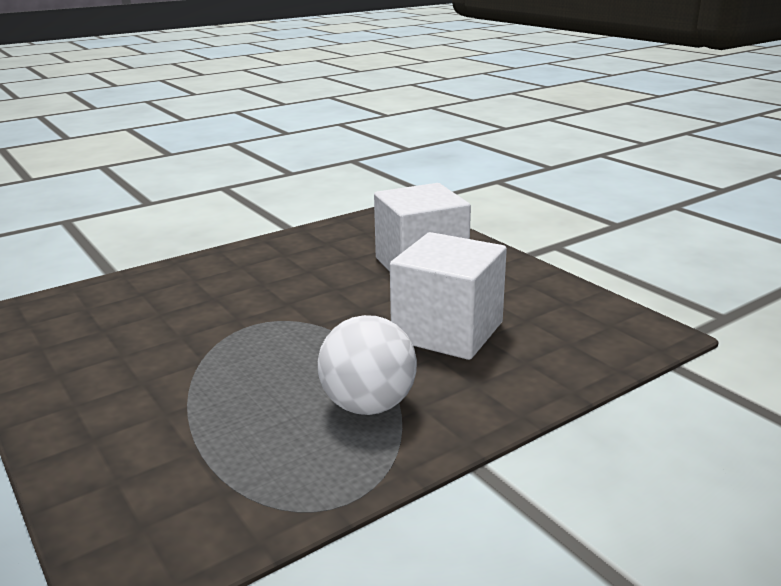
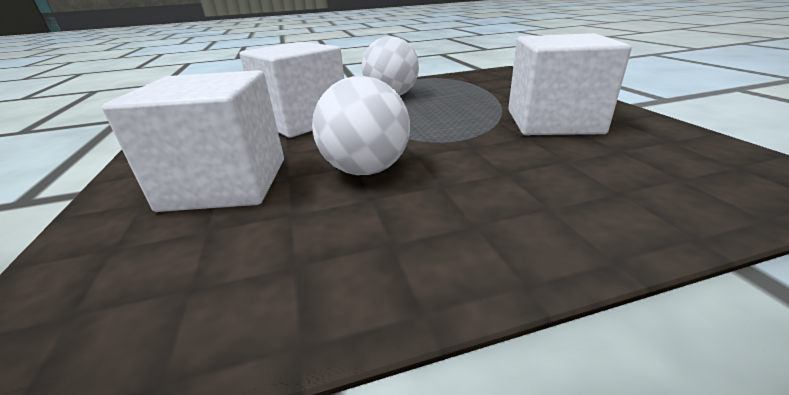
camera: 160 degrees left, 5 degrees up
(137, 364) = (552, 121): none -> white cube
(324, 286) = (366, 170): none -> white ball

